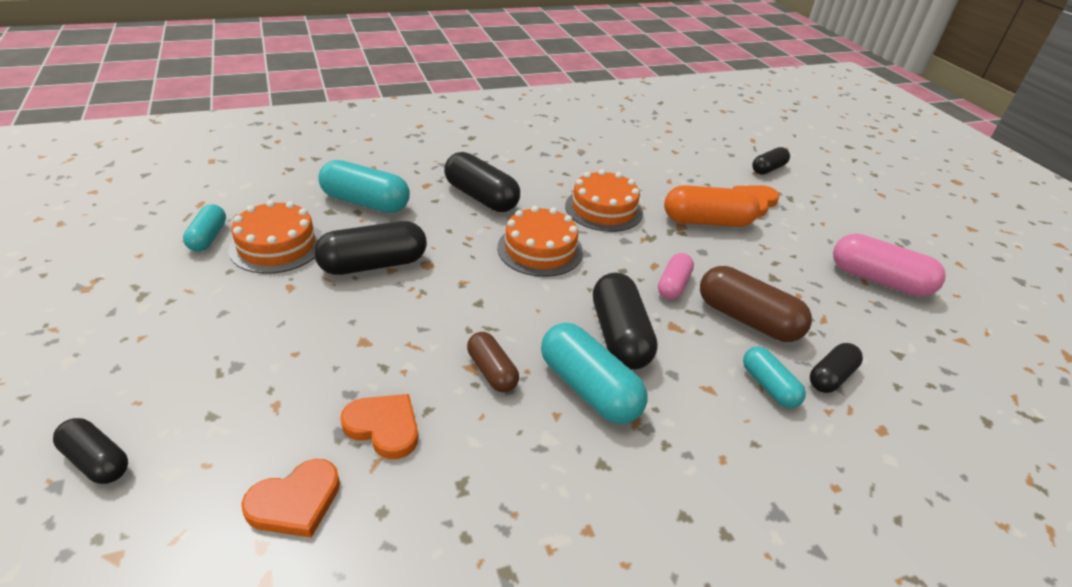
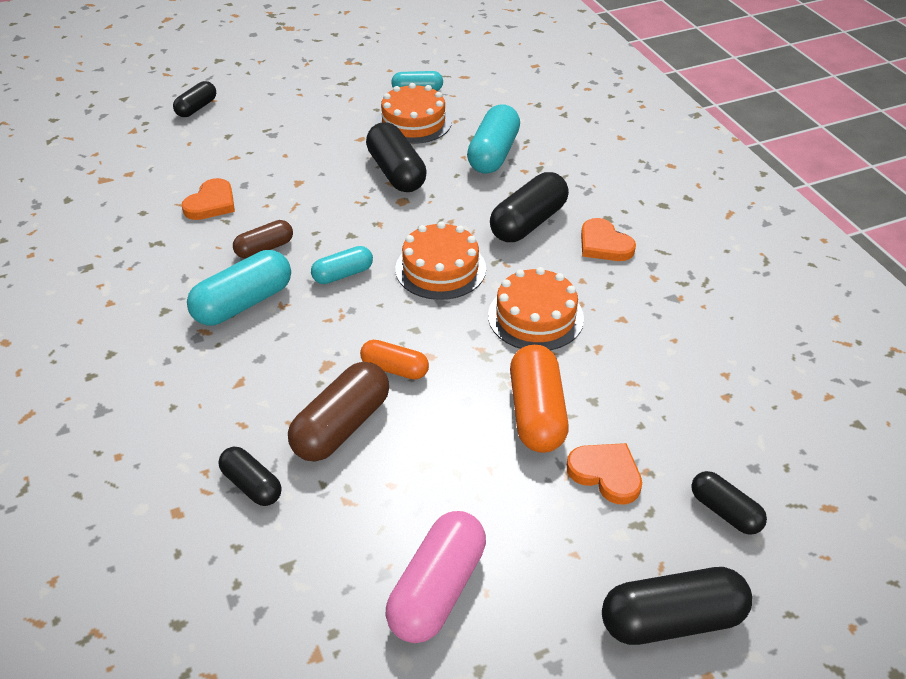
camera: 90 degrees right, 5 degrees up
(295, 502) = (156, 179): orange heart -> orange heart (604, 244)
(620, 336) = (310, 324): black capsule -> black capsule (672, 620)
(673, 285) = (395, 369): pink capsule -> orange capsule
(768, 386) = (240, 428): turquoise capsule -> turquoise capsule (343, 274)

